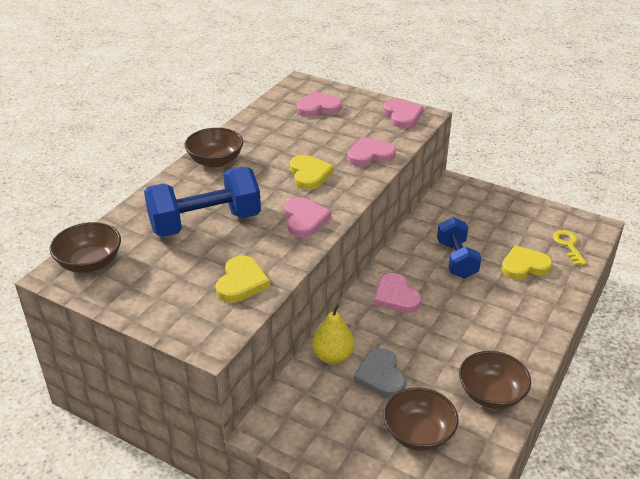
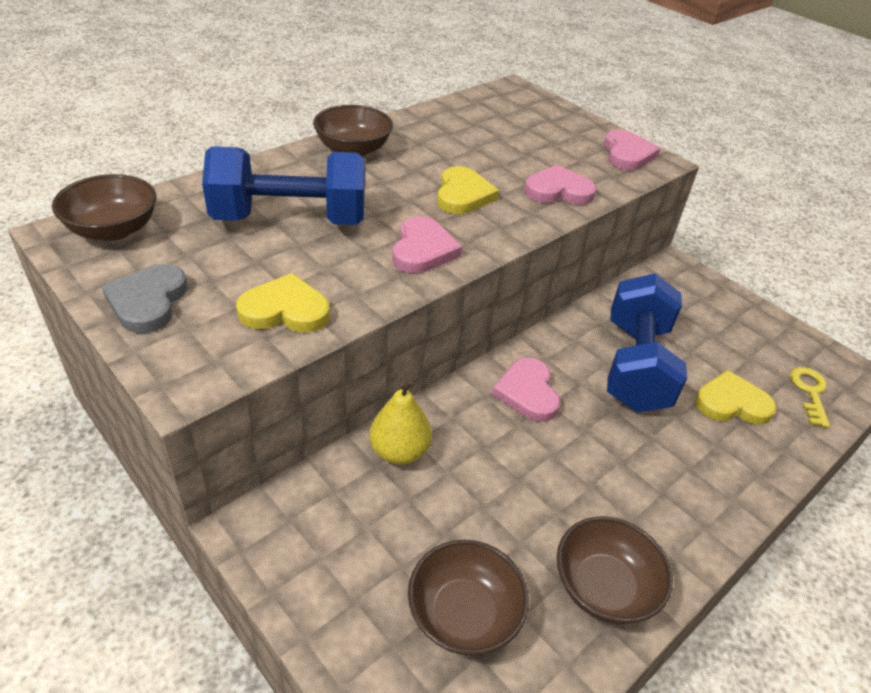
camera: 15 degrees right, 5 degrees up
(241, 282) = (285, 310): yellow heart -> yellow heart turned 120 degrees counterclockwise
(318, 107) = (520, 120): pink heart -> none
(380, 376) = (451, 502): grey heart -> grey heart (148, 301)
(456, 260) = (635, 366): blue dumbbell -> blue dumbbell, size x1.52

